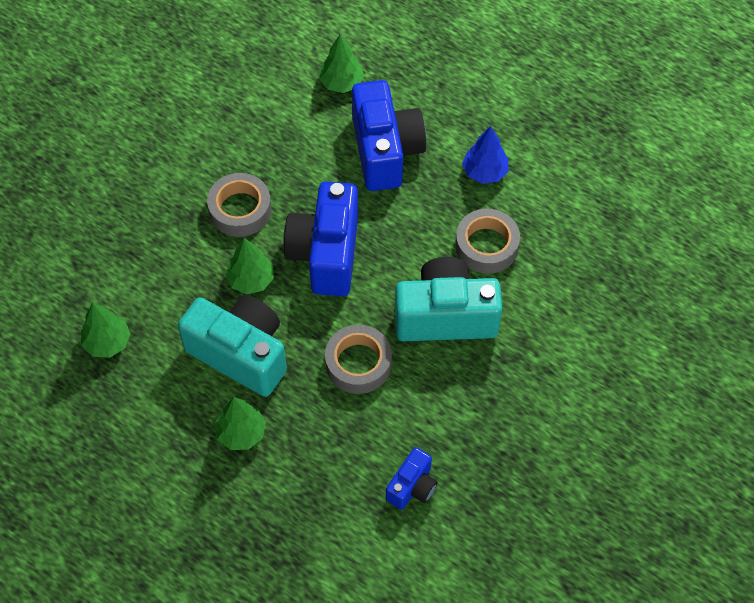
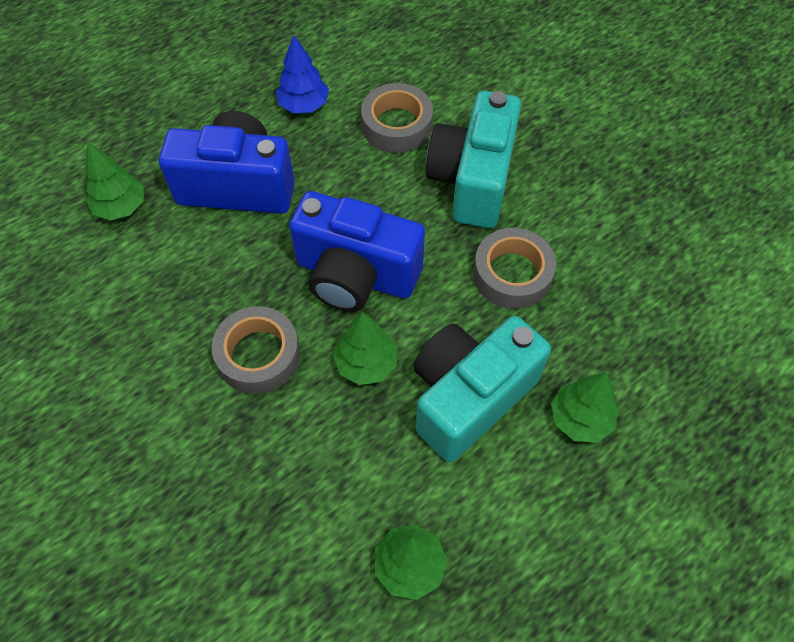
camera: 75 degrees left, 0 degrees up
(412, 487) = (675, 257): blue camera -> none

